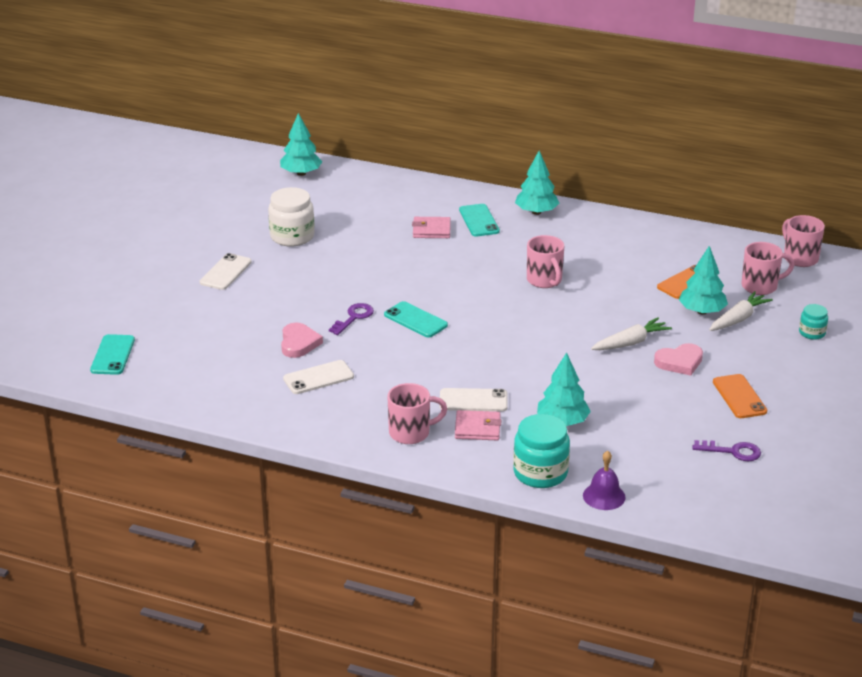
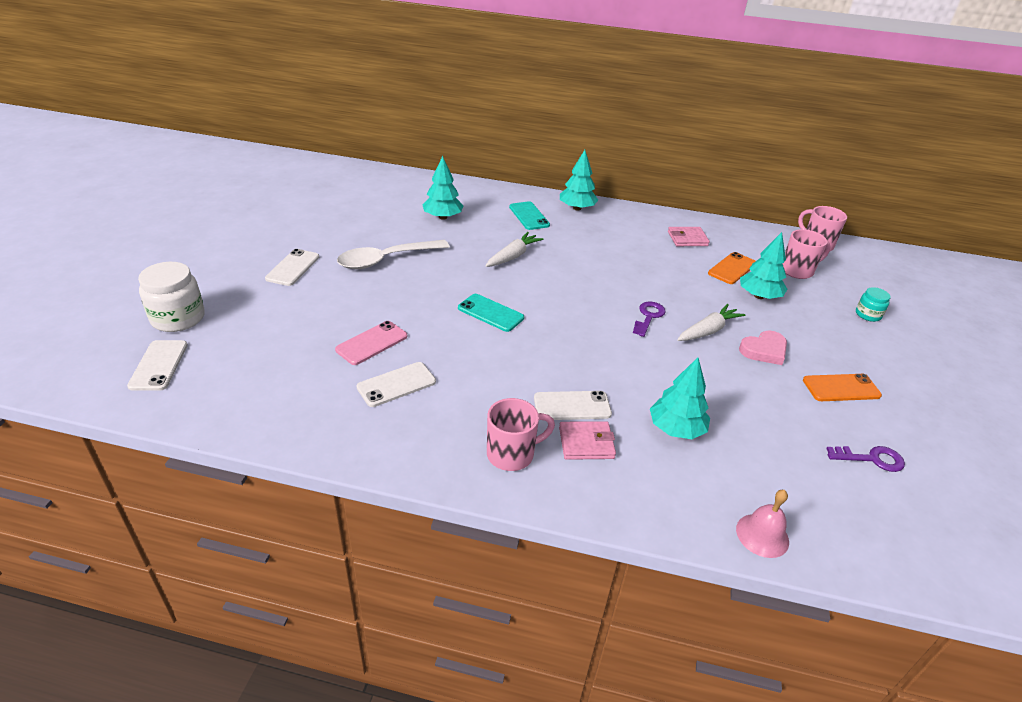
camera: 10 degrees left, 5 degrees up
(113, 355) = (159, 365): turquoise phone -> white phone
(292, 236) = (358, 232): white jar -> white jar (178, 318)
(299, 343) = (372, 343): pink heart -> pink phone
(301, 173) = (364, 178): turquoise tree -> turquoise tree (442, 217)
(318, 266) = (386, 260): none -> white spoon
(354, 317) = (427, 312): purple key -> purple key (648, 317)
(431, 230) = (488, 225): pink wallet -> pink wallet (687, 239)
(540, 473) = (676, 504): turquoise jar -> none
(544, 281) = (604, 269): pink mug -> none
(604, 496) = (762, 535): purple bell -> pink bell
(738, 319) = (795, 303): white carrot -> white carrot (513, 256)
(739, 397) = (841, 388): orange phone -> orange phone turned 75 degrees counterclockwise

